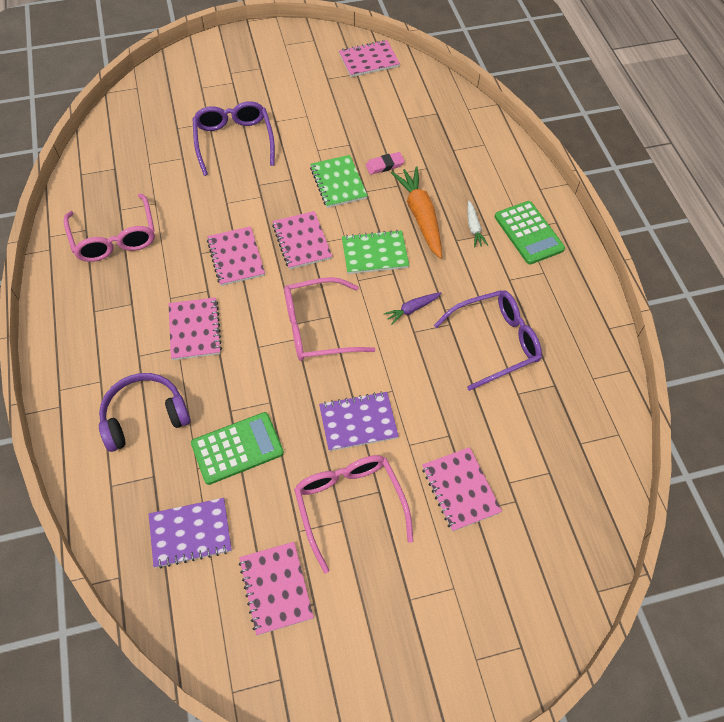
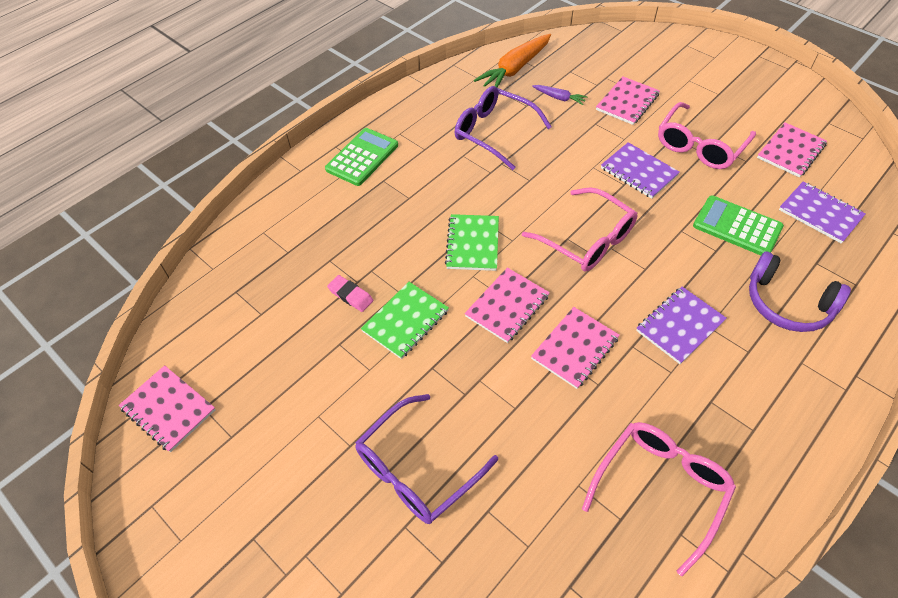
camera: 120 degrees left, 5 degrees down
(194, 330) = (680, 326): pink notebook -> purple notebook
(375, 254) = (473, 244): green notebook -> green notebook turned 45 degrees clockwise
(412, 309) = (509, 190): purple carrot -> purple carrot (559, 98)
(420, 216) = (400, 234): orange carrot -> orange carrot (515, 69)
(474, 228) = (384, 192): white carrot -> none

